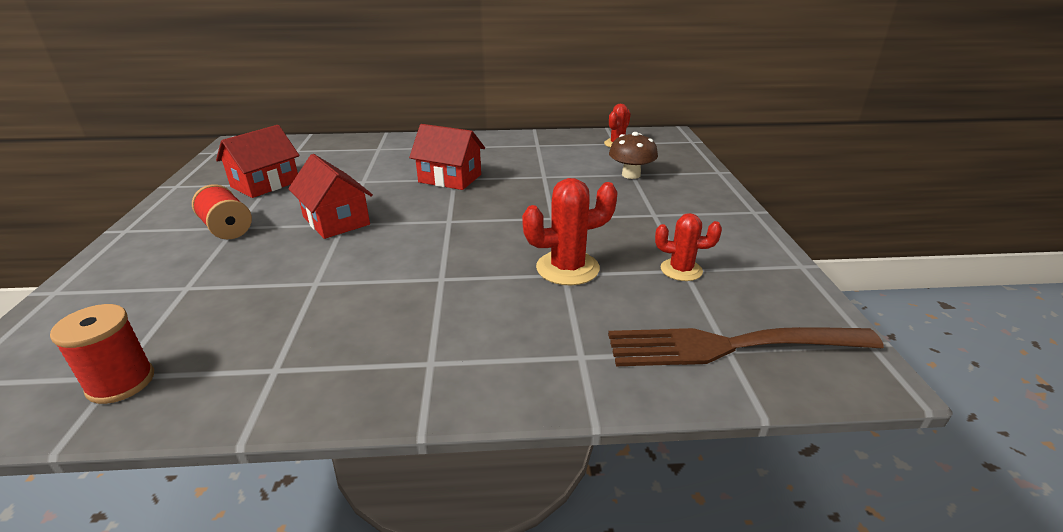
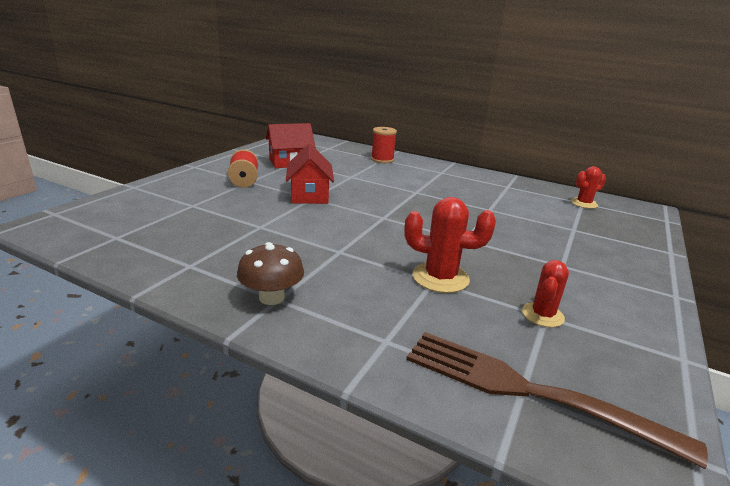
camera: 30 degrees right, 5 degrees down
(121, 382) = (115, 241): red spool -> red spool (382, 160)
(450, 178) = (413, 191): red house -> none
(631, 175) = (572, 229): brown mushroom -> brown mushroom (271, 297)
(681, 270) = (542, 315): red cactus -> red cactus turned 75 degrees clockwise

